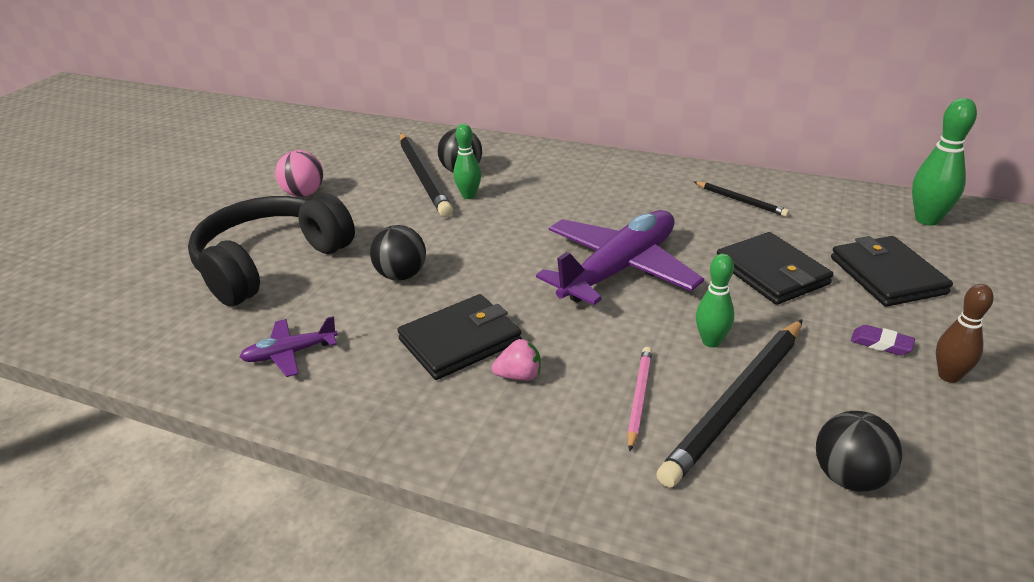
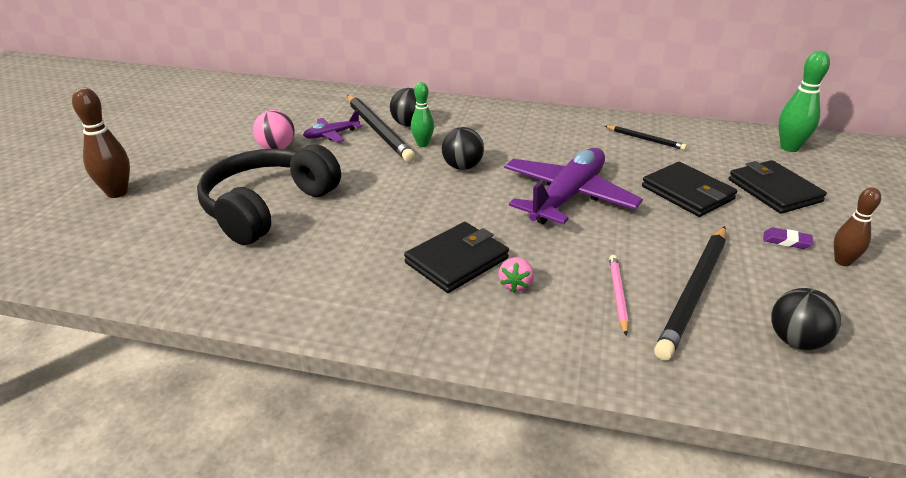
camera: 10 degrees left, 0 degrees up
(119, 237) = (117, 193): none -> brown bowling pin
(290, 353) = (313, 280): purple plane -> purple plane (331, 135)
(401, 275) = (388, 211): black ball -> black ball (462, 167)
(519, 376) = (515, 285): pink strawberry -> pink strawberry turned 120 degrees clockwise
(711, 341) = (659, 248): green bowling pin -> none

